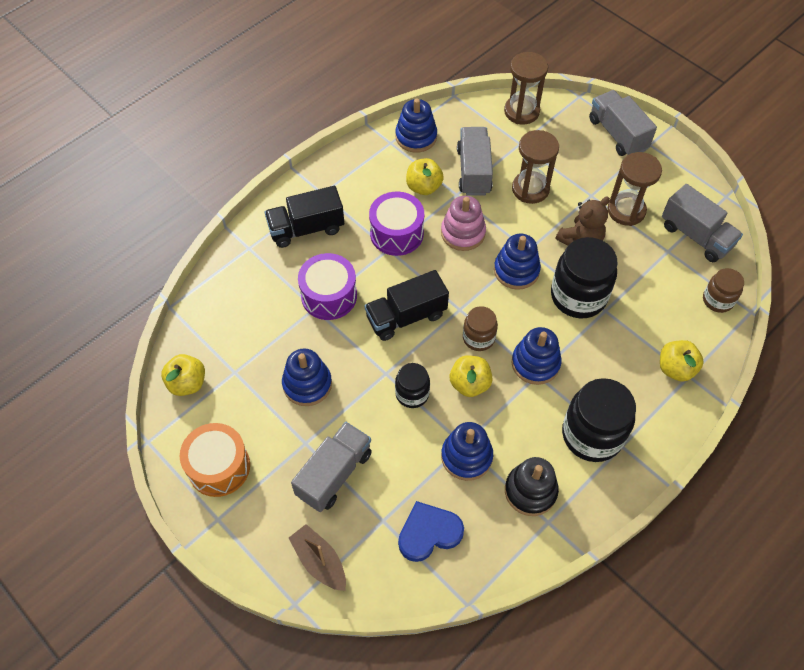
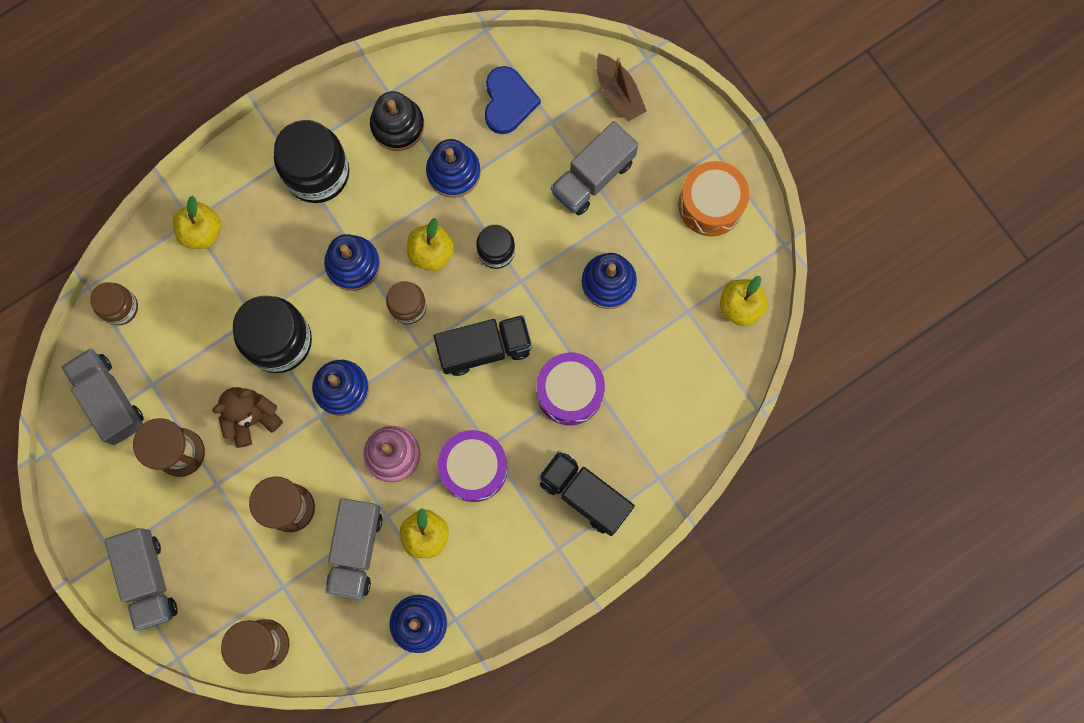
camera: 170 degrees left, 20 degrees up
(306, 229) = (584, 495): black truck -> black truck turned 135 degrees counterclockwise
(429, 533) = (508, 102): blue heart -> blue heart turned 75 degrees counterclockwise

